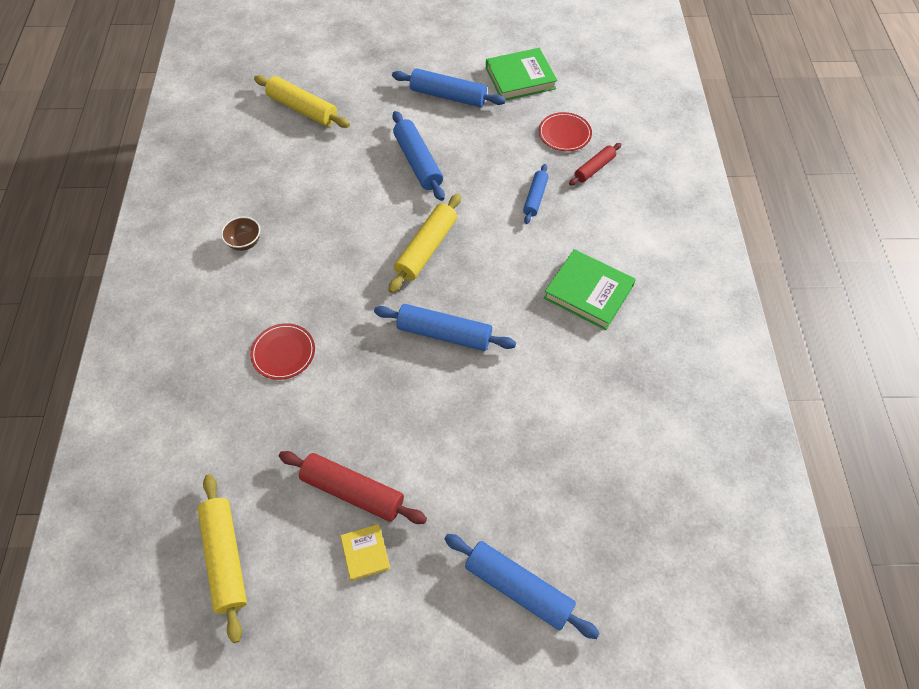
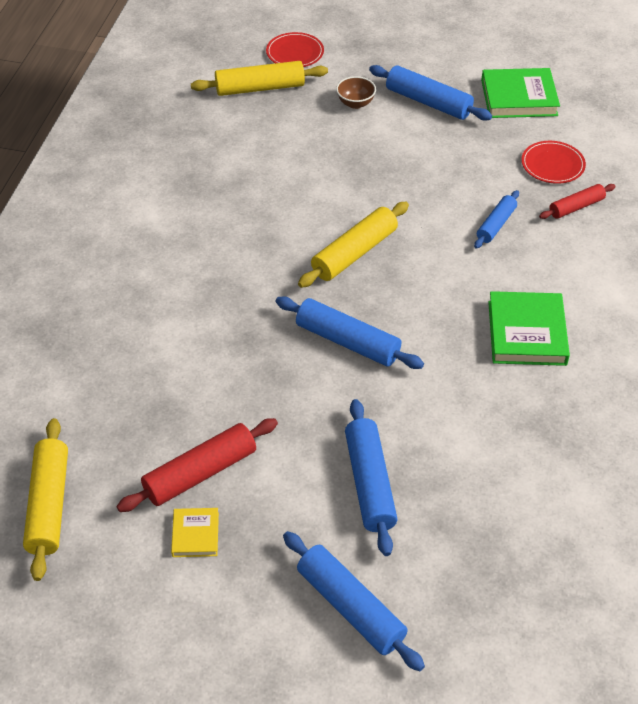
camera: 15 degrees right, 10 degrees down
(245, 243) = (158, 209): brown bowl -> brown bowl (355, 103)
(283, 353) = (167, 324): red plate -> red plate (295, 53)
(302, 109) = (260, 88): yellow rolling pin -> yellow rolling pin turned 60 degrees counterclockwise
(353, 491) = (200, 473): red rolling pin -> red rolling pin turned 75 degrees counterclockwise
(418, 162) = (372, 164): blue rolling pin -> blue rolling pin (370, 483)
(588, 292) = (527, 333): green book -> green book turned 45 degrees clockwise

